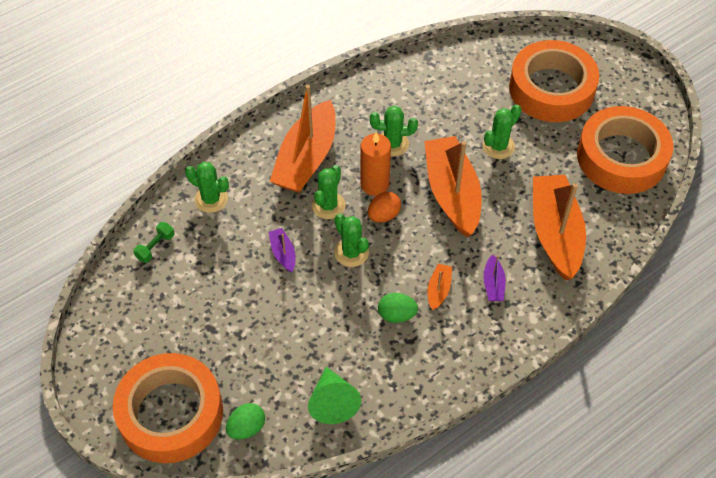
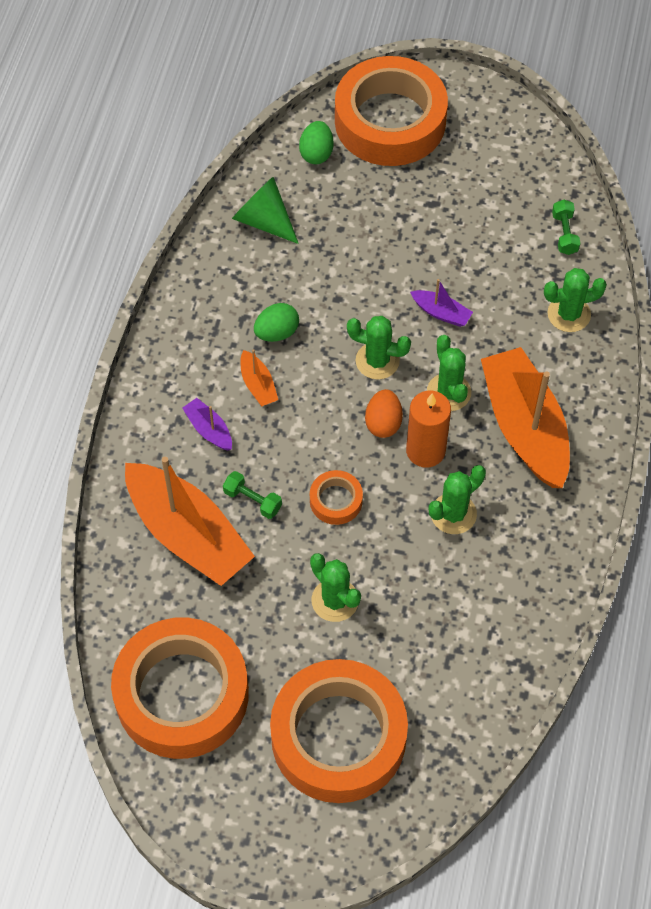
camera: 140 degrees right, 5 degrees up
(452, 193) = (336, 500): orange boat -> orange tape
(498, 146) = (335, 600): green cactus -> green cactus turned 45 degrees counterclockwise
(500, 226) = (252, 500): none -> green dumbbell

